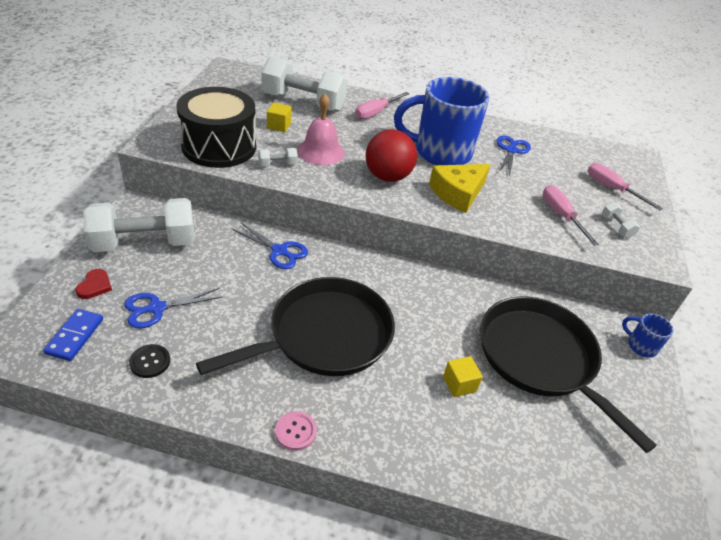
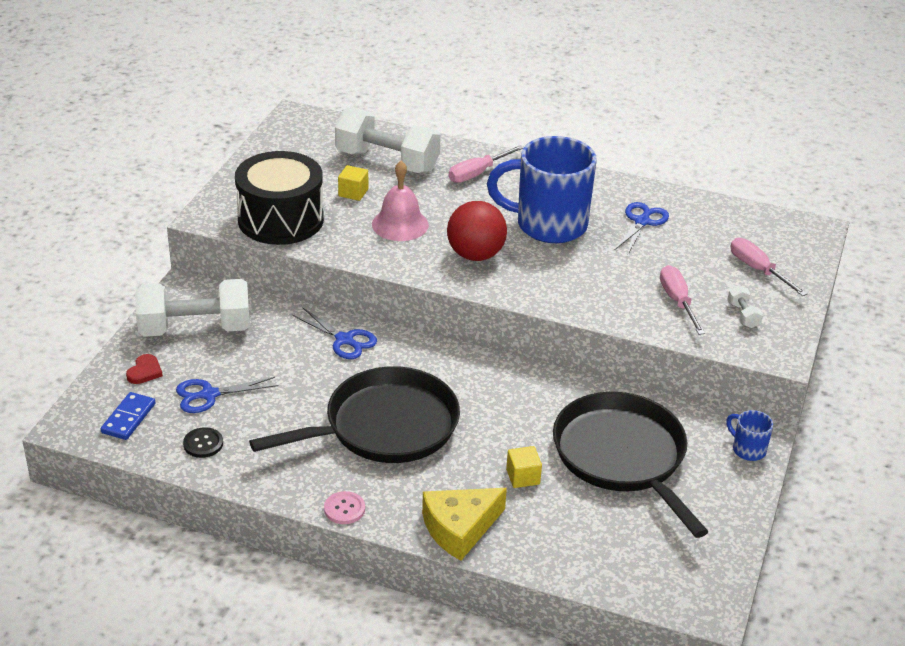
camera: 10 degrees right, 5 degrees down
(277, 164) = (347, 241): white dumbbell -> none
(458, 193) = (557, 275): yellow cheese -> yellow cheese (459, 528)

